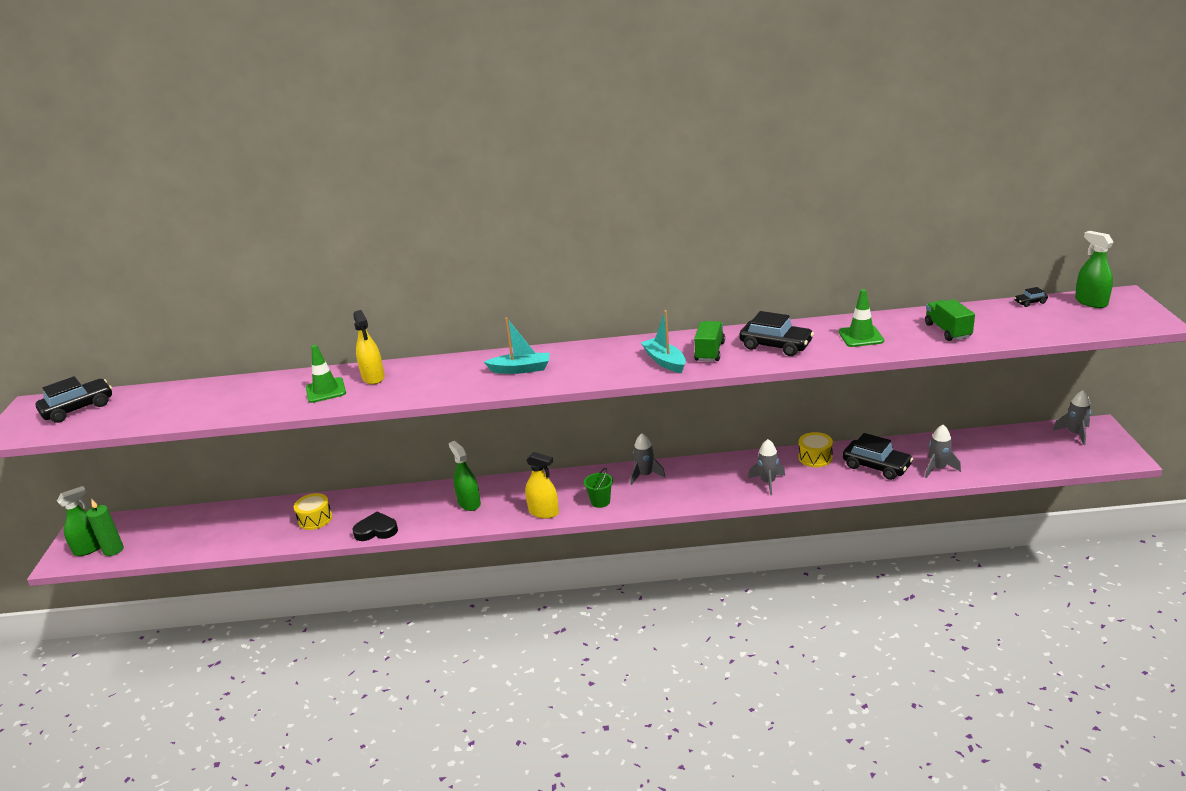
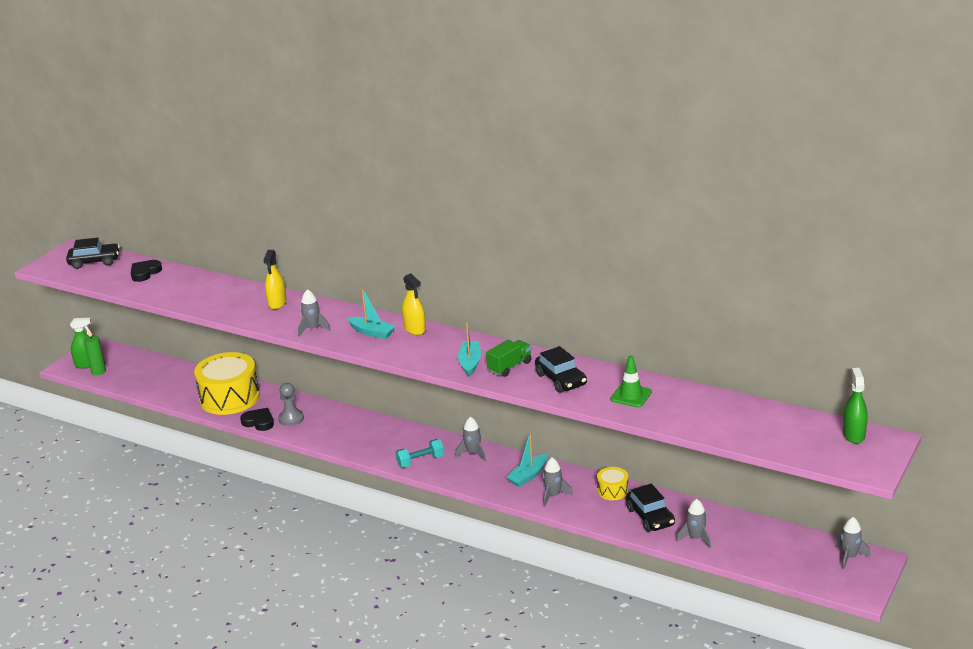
camera: 30 degrees right, 0 degrees up
(163, 399) = (145, 273): none -> black heart
(315, 519) = (229, 398): yellow drum -> yellow drum, size x2.18
(326, 390) = (240, 303): green traffic cone -> none
(411, 514) = (291, 419): none -> grey pawn
(447, 387) = (312, 329): none -> grey rocket
(469, 503) = (334, 426): green spray bottle -> none
(543, 512) = (375, 453): yellow spray bottle -> yellow spray bottle (415, 329)
(600, 501) = (420, 461): green bucket -> turquoise dumbbell
(722, 475) = (528, 476): none -> turquoise boat
(947, 331) = (701, 416): green truck -> none
(1030, 302) = (805, 416): black car -> none

